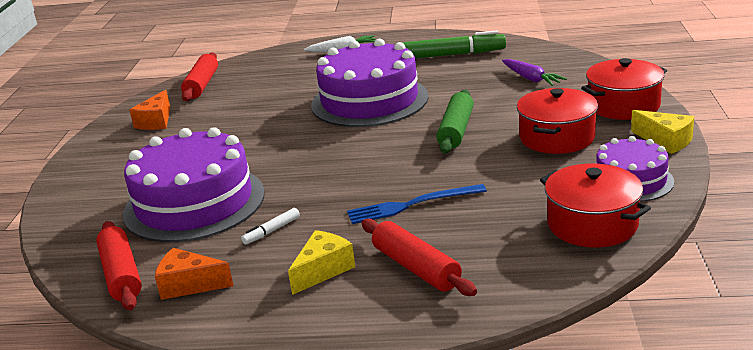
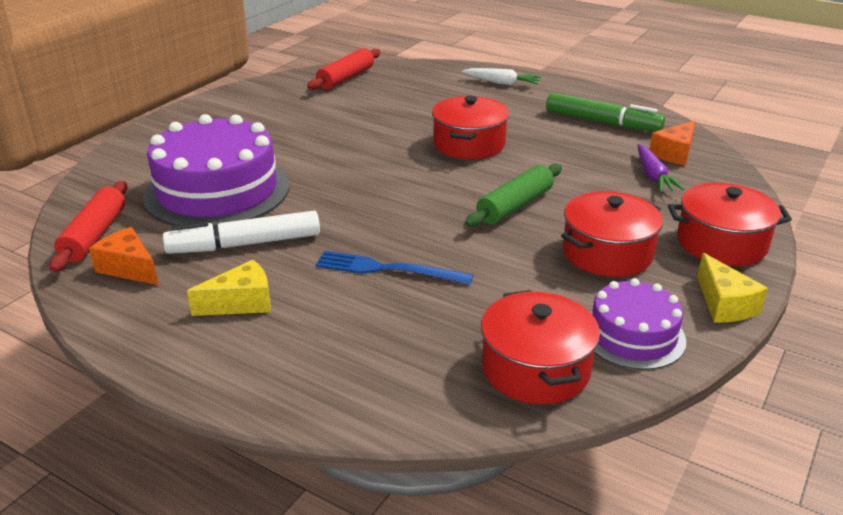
camera: 25 degrees right, 5 degrees up
(156, 121) = (273, 101): orange cheese -> orange cheese (674, 153)
(272, 231) = (245, 244): white marker -> white marker, size x2.16
(369, 101) = (469, 144): purple cake -> red pot
(416, 268) = (319, 338): red rolling pin -> none

